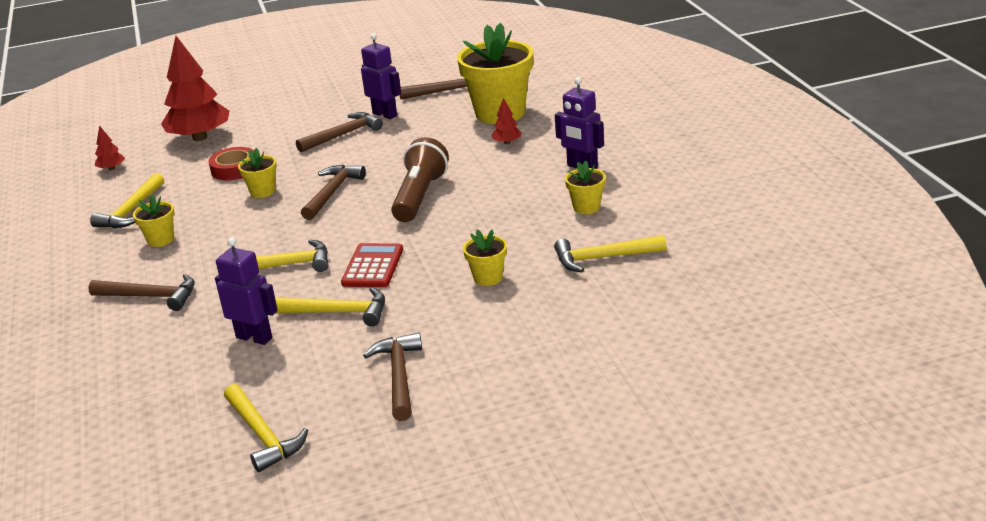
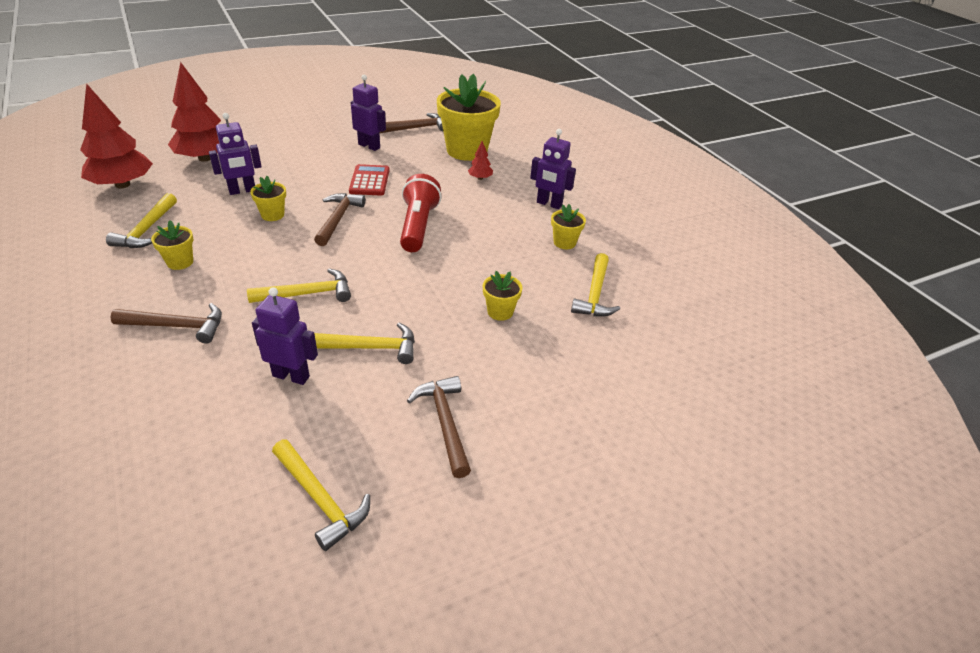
camera: 15 degrees left, 10 degrees up
(111, 168) = (122, 185): red tree -> red tree, size x2.35
(234, 169) = (242, 191): red tape -> purple robot
(342, 135) = (336, 163): brown hammer -> none
(373, 266) = (392, 297): red calculator -> red calculator (369, 181)
(420, 196) = (418, 226): brown flashlight -> red flashlight
(604, 258) = (595, 294): yellow hammer -> yellow hammer turned 60 degrees counterclockwise

